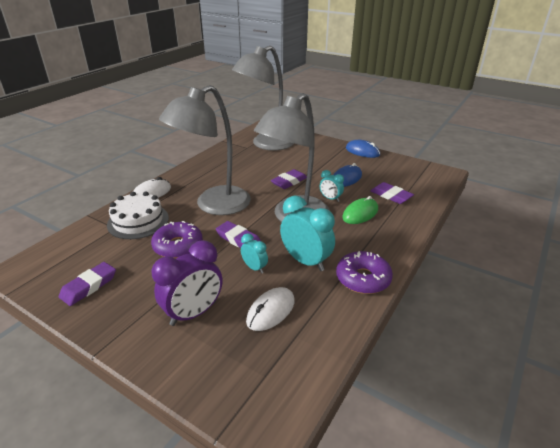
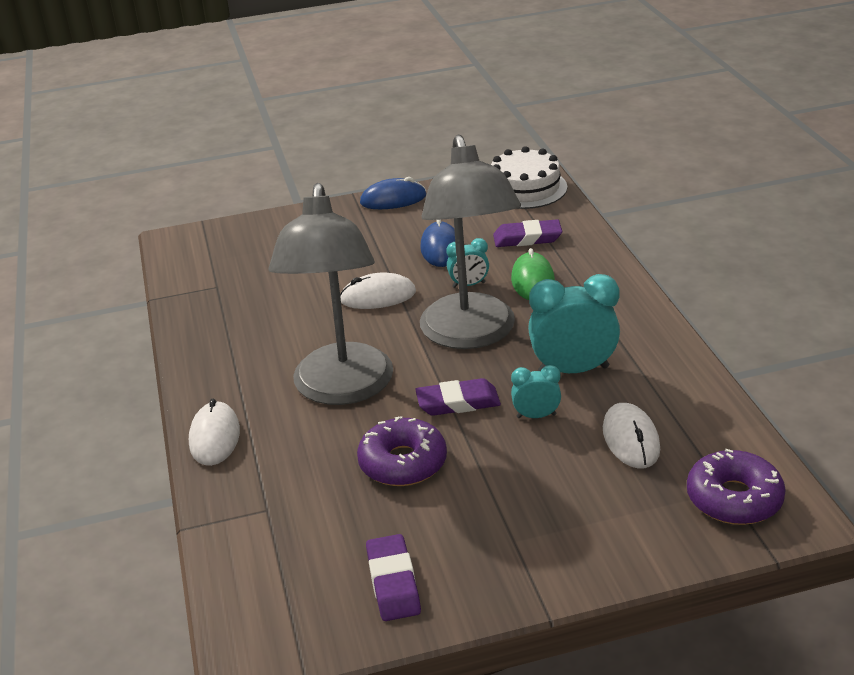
camera: 45 degrees left, 0 degrees up
(138, 221) = (281, 479): white cake -> white cake (525, 188)
(193, 313) = (565, 503): purple clock -> none
(266, 144) = (237, 265): grey lamp -> none
(289, 182) = (378, 296): purple eraser -> white mouse
(363, 279) = (654, 346): purple donut -> purple donut (734, 499)

